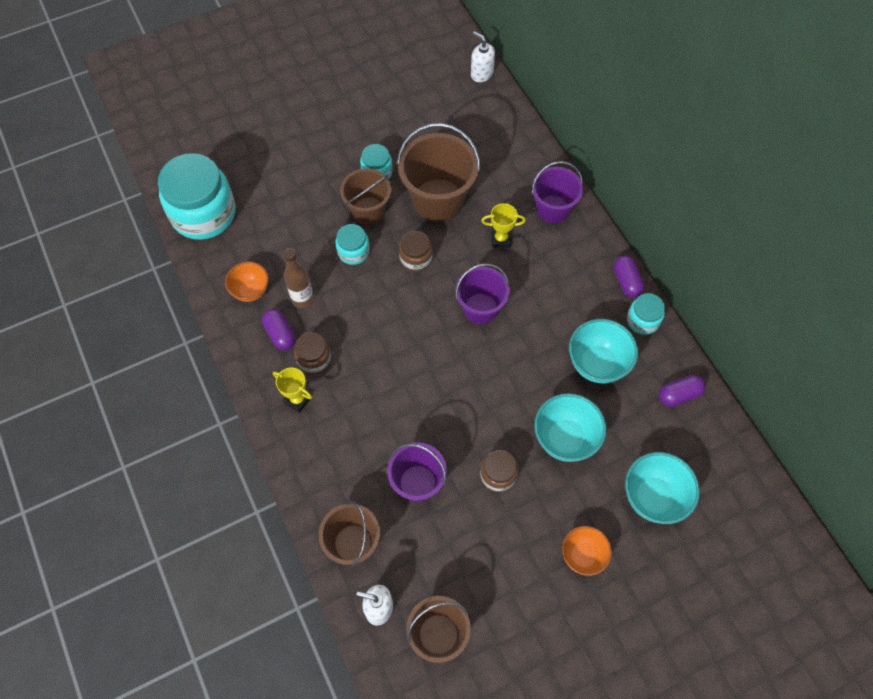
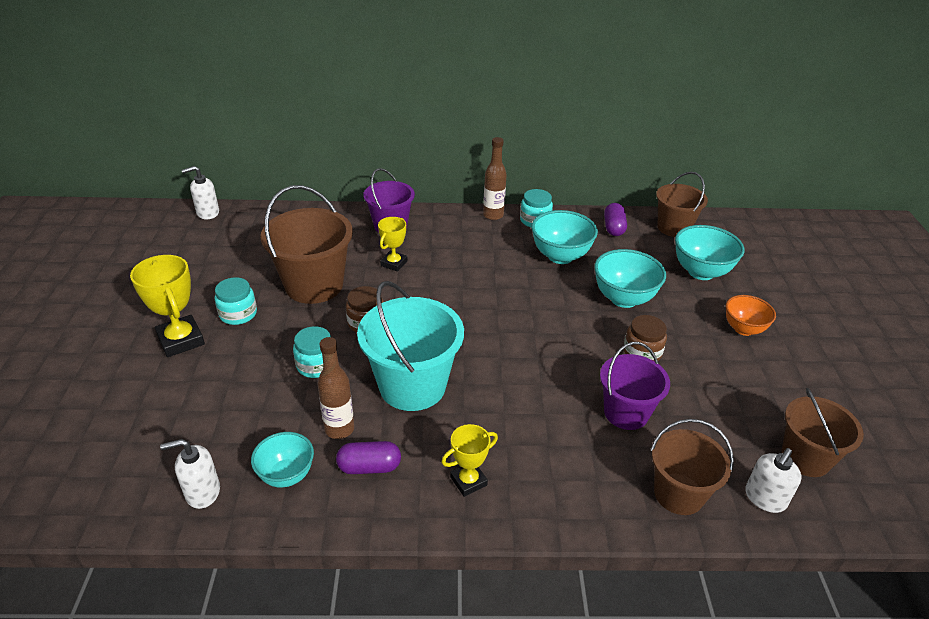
camera: 65 degrees left, 25 degrees down
(203, 214) = (128, 486): turquoise jar -> none
(217, 254) = (202, 492): none -> white soap dispenser
(251, 291) = (286, 475): orange bowl -> turquoise bowl
(314, 359) = (425, 446): brown jar -> none
(331, 157) = (181, 340): none -> yellow trophy
(366, 323) = (412, 386): none -> turquoise bucket
(368, 211) = (277, 336): brown bucket -> brown bucket (673, 228)
(480, 308) = (457, 301): purple bucket -> none
(626, 281) = (493, 215): purple capsule -> brown bottle

